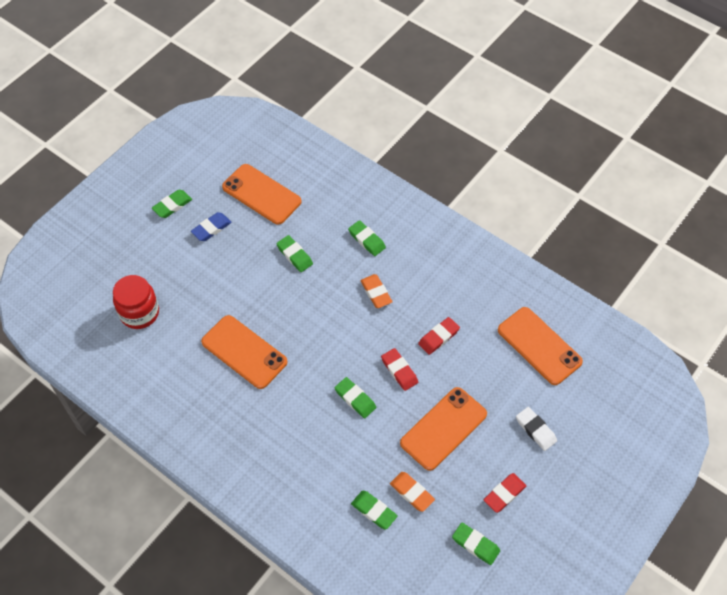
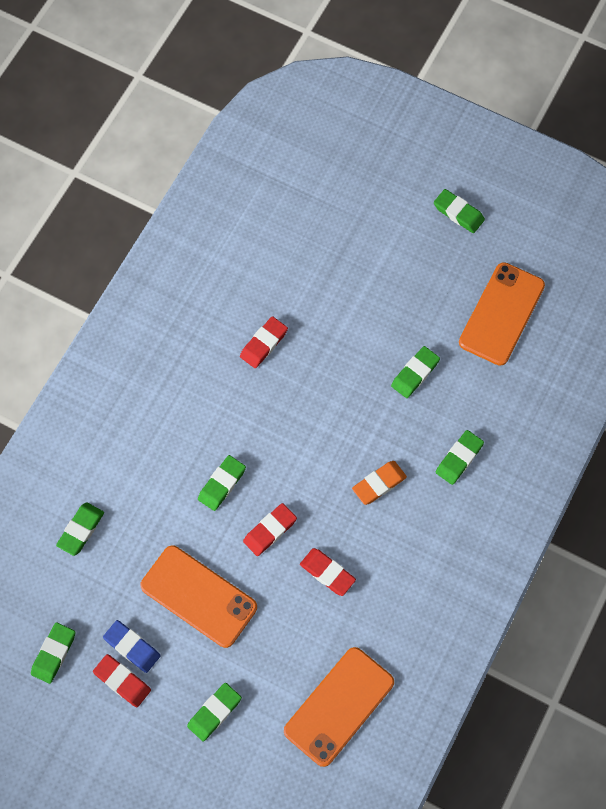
camera: 80 degrees right, 10 degrees up
(139, 313) = (295, 216): red jar -> none
(211, 228) = (434, 266): blue eraser -> blue eraser (132, 647)
(244, 352) = (264, 344): orange phone -> red eraser
(412, 492) = (109, 570): orange eraser -> none
(535, 430) = (214, 712): white eraser -> green eraser

